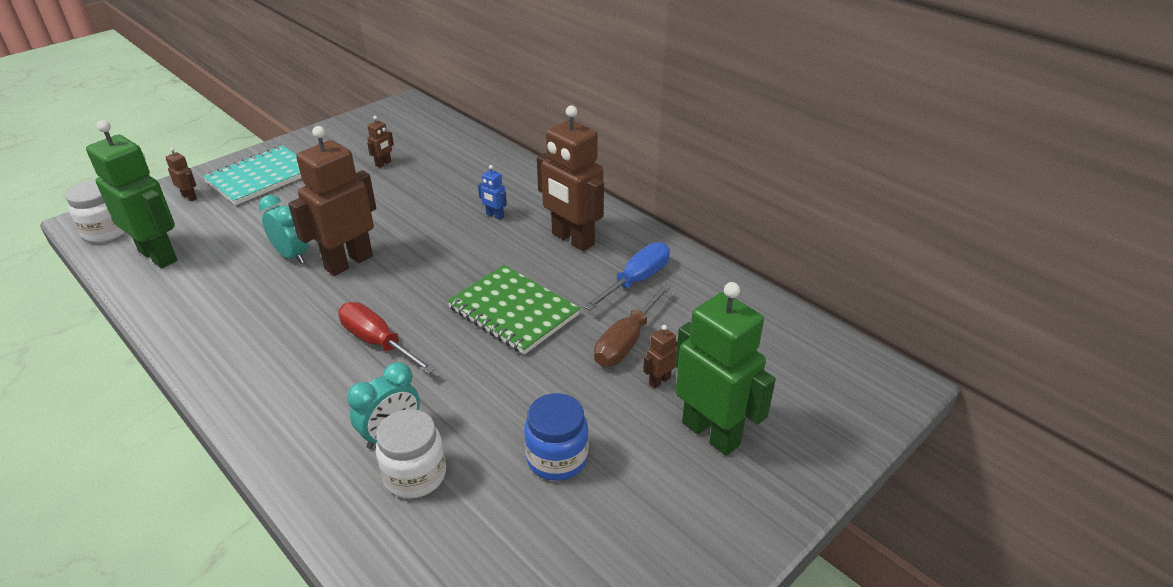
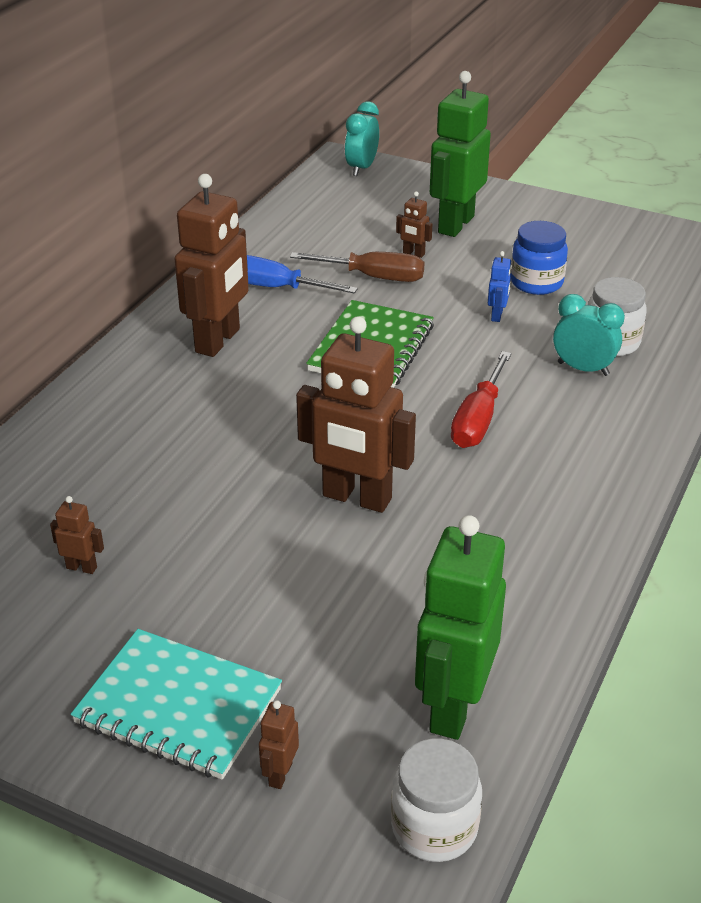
camera: 110 degrees left, 0 degrees up
(292, 256) = (372, 557): turquoise clock -> turquoise clock (361, 168)
(494, 216) = (191, 410): blue robot -> blue robot (497, 315)

